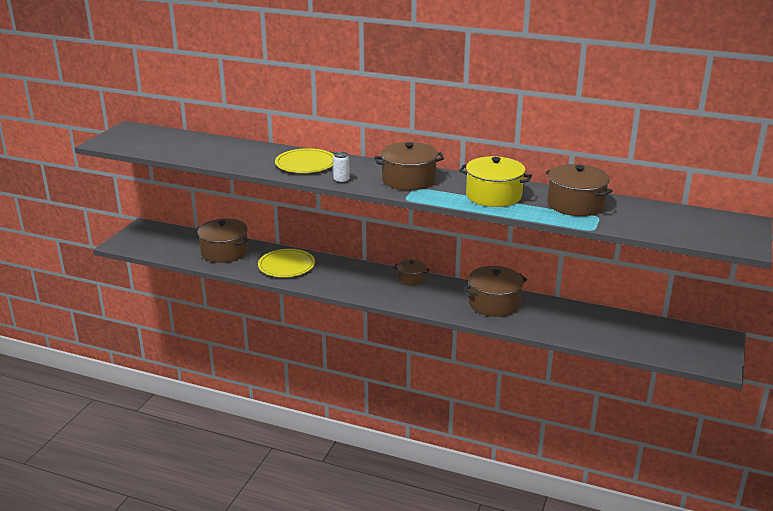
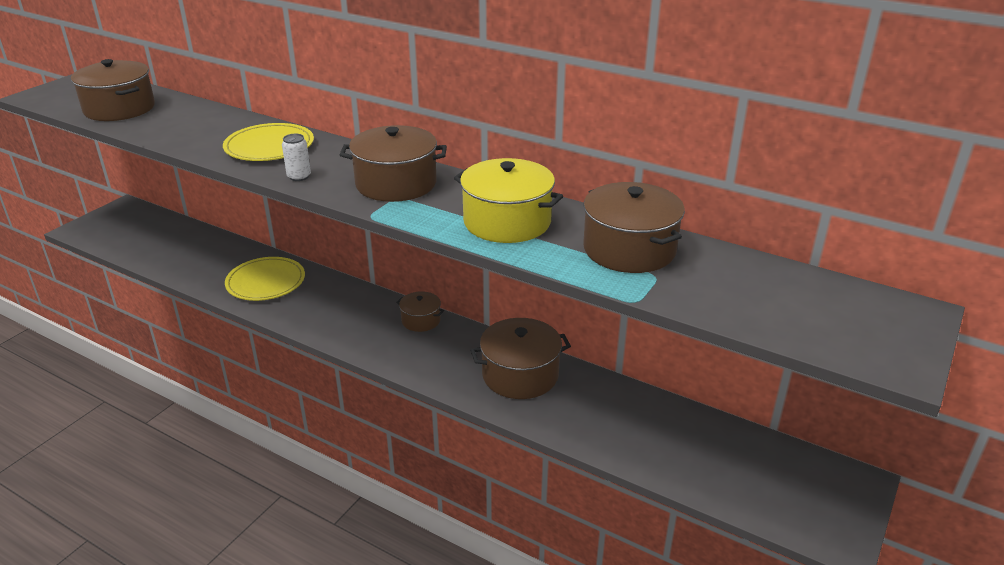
camera: 10 degrees right, 5 degrees up
(224, 252) = (199, 253): brown pot -> brown pot (119, 109)

